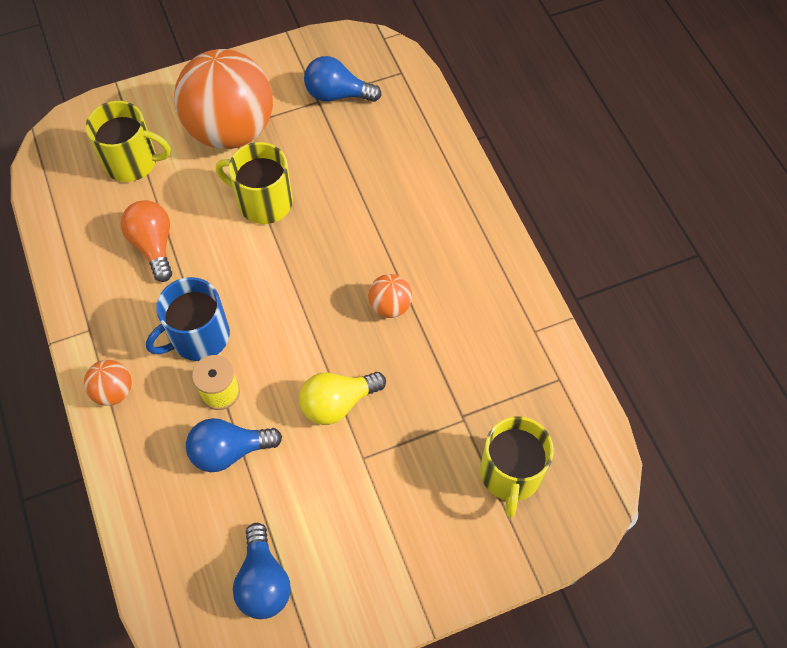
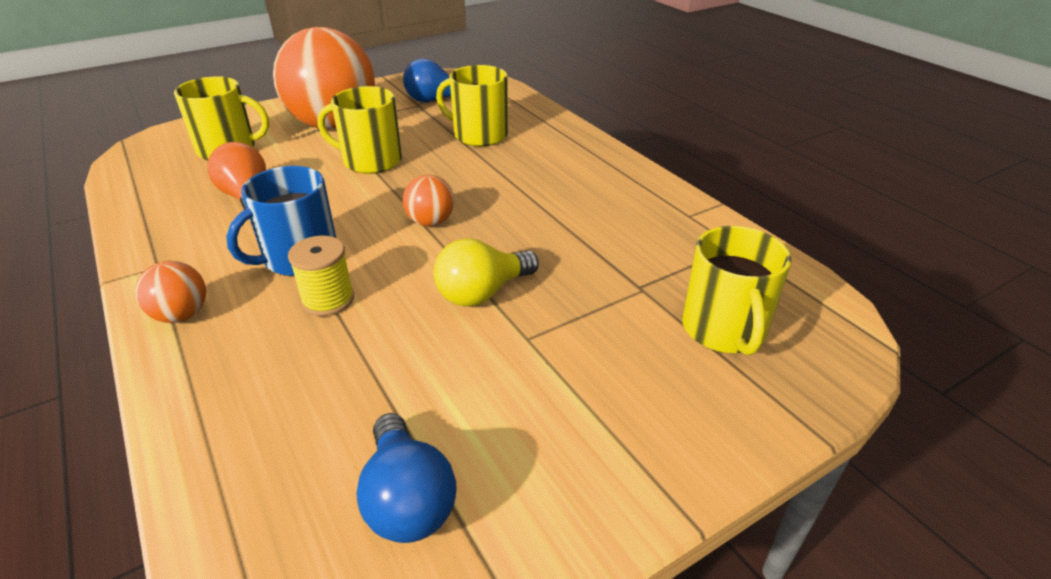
camera: 10 degrees left, 25 degrees down
(229, 451) = (343, 353): blue light bulb -> none
(371, 170) = (479, 135): none -> yellow mug
(390, 306) = (524, 213): orange ball -> orange ball (430, 222)

